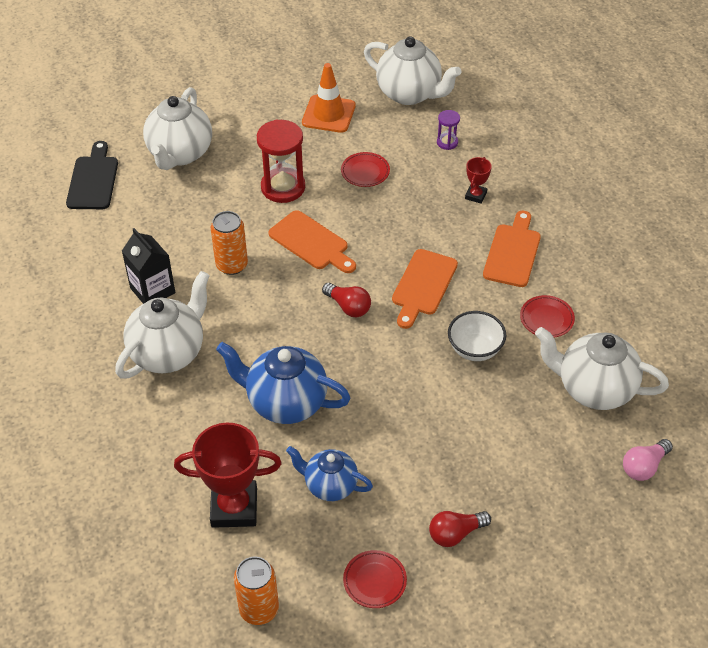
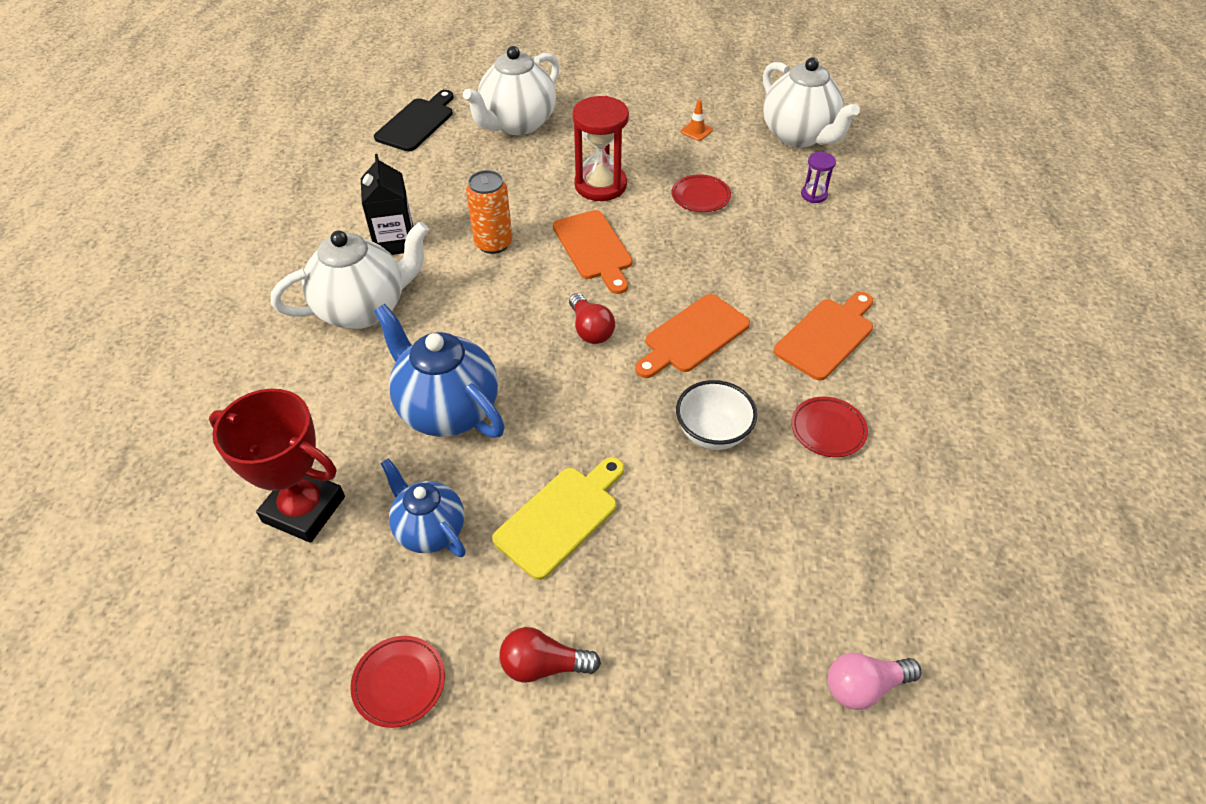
camera: 25 degrees right, 0 degrees up
(259, 609) = (238, 653): orange can -> none
(328, 114) = (696, 131): orange traffic cone -> orange traffic cone, size x0.47
(410, 443) = (560, 517): none -> yellow cutting board
(475, 195) = (816, 259): red trophy -> none
(594, 389) = (845, 544): white teapot -> none

